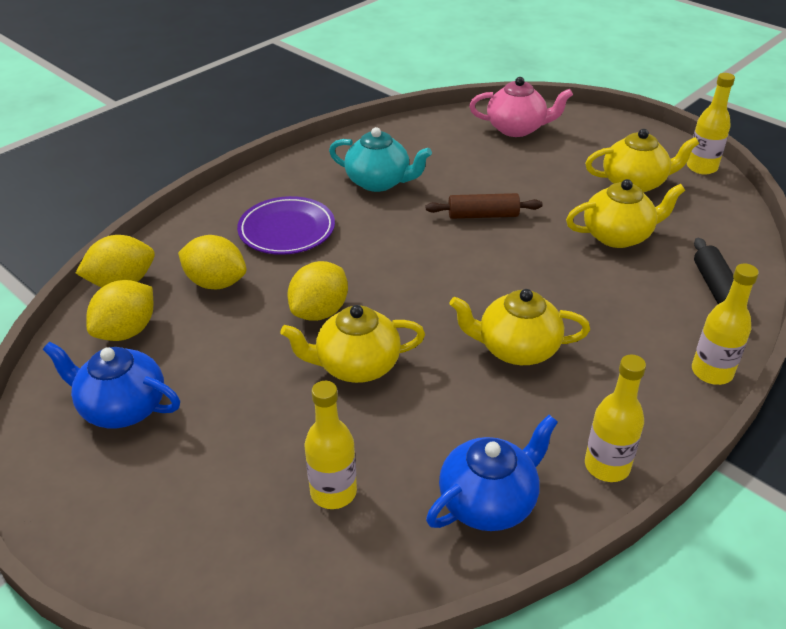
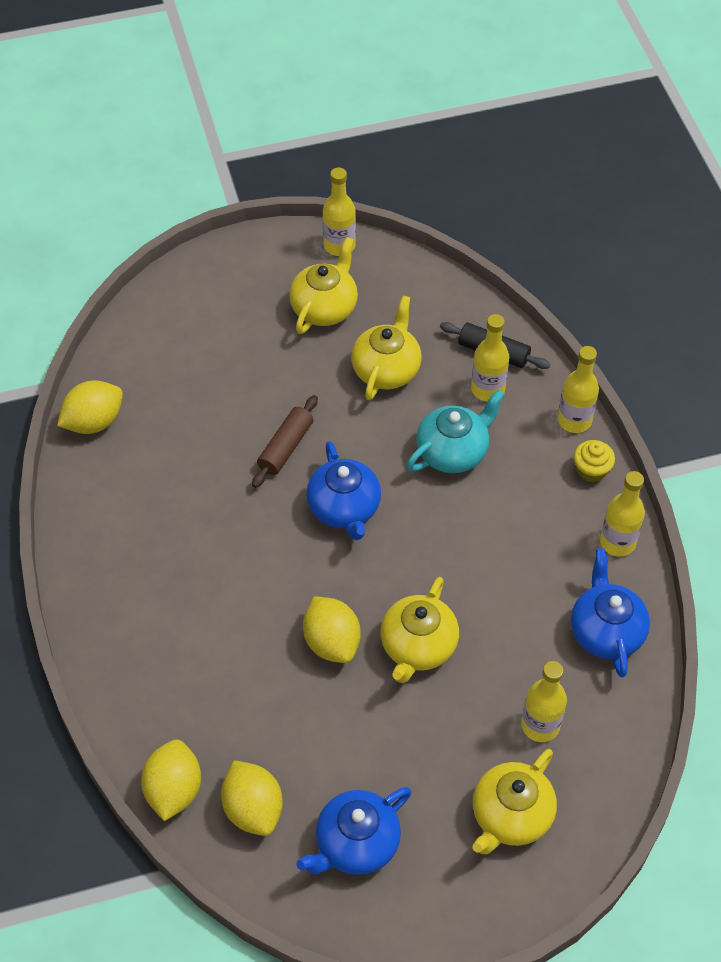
camera: 60 degrees left, 15 degrees up
(216, 283) = (231, 708): yellow lemon -> yellow lemon (94, 422)
(287, 230) = (190, 615): purple plate -> none
(379, 182) = (168, 499): turquoise teapot -> turquoise teapot (453, 452)
(457, 267) = (344, 509): none -> blue teapot
(516, 349) = (471, 526): yellow teapot -> yellow teapot (510, 816)
(517, 129) = (166, 336): pink teapot -> none
(670, 408) = (591, 470): none -> yellow cupcake
(672, 300) = (487, 389): none -> yellow bottle

